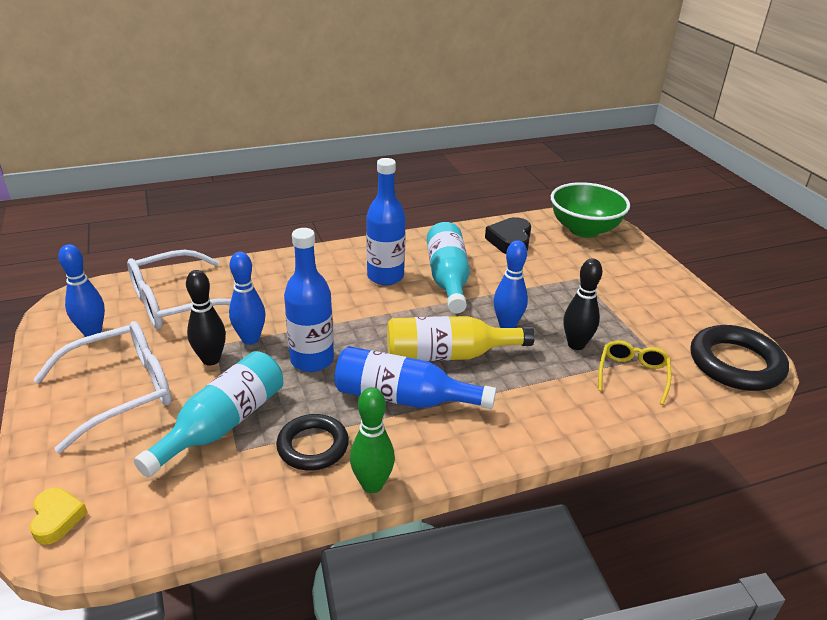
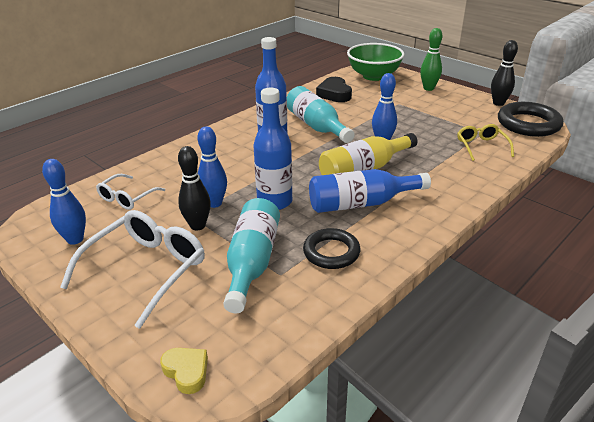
camera: 25 degrees left, 0 degrees up
(176, 302) = (127, 198): white glasses -> white glasses, size x0.56
(372, 484) = (394, 259): green bowling pin -> green bowling pin (428, 88)
(576, 344) = (434, 140): black bowling pin -> black bowling pin (498, 103)

